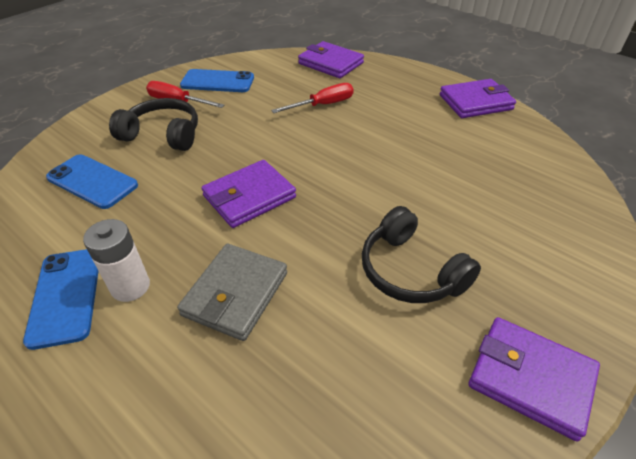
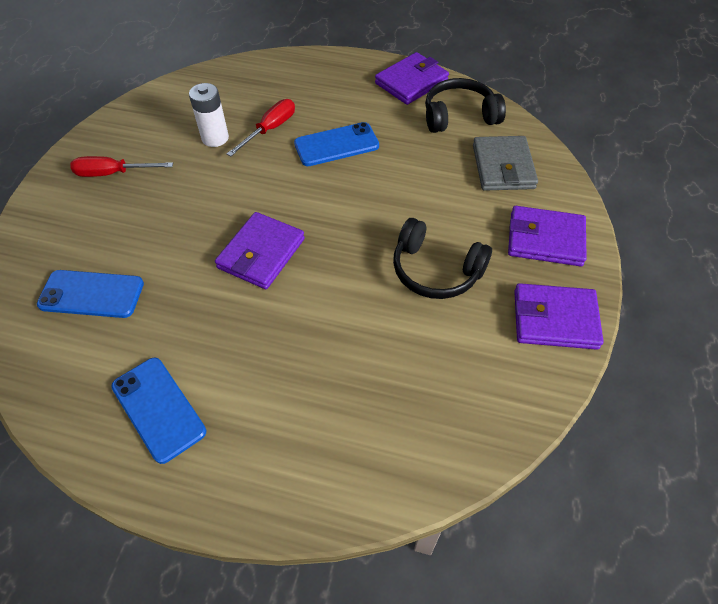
camera: 25 degrees left, 10 degrees up
(130, 286) = (211, 377): white battery -> white battery (215, 138)
(163, 134) = (126, 217): black headphones -> black headphones (459, 116)
(217, 81) = (140, 134): blue phone -> blue phone (336, 145)
(236, 294) = (308, 345): grey wallet -> grey wallet (503, 167)
(330, 63) = (248, 75): purple wallet -> purple wallet (545, 239)

